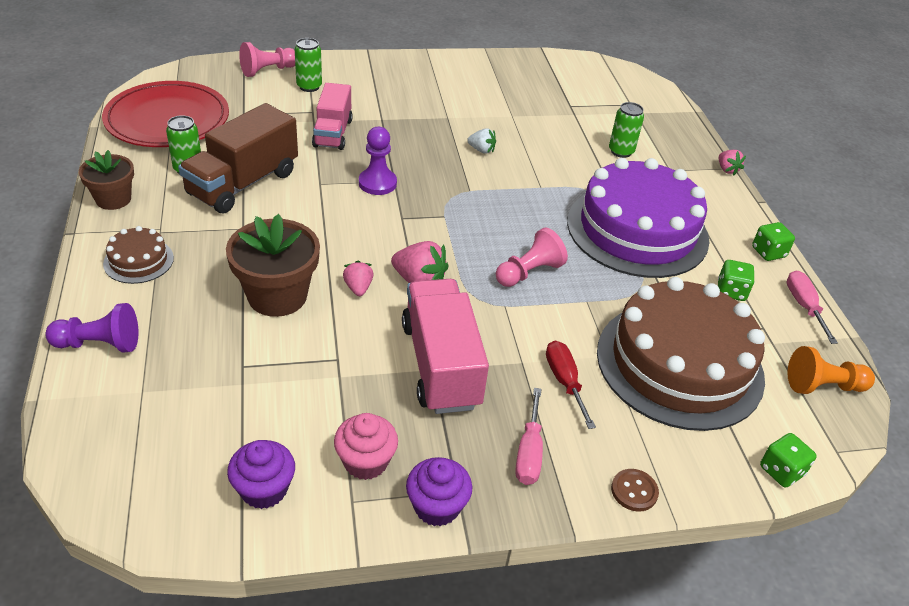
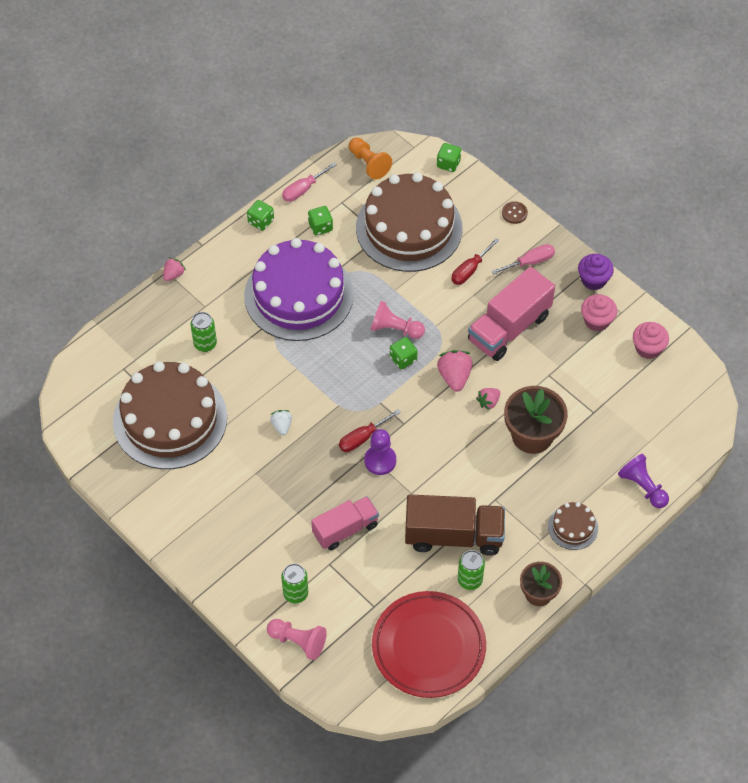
camera: 120 degrees left, 15 degrees up
(264, 489) = (648, 348): purple cupcake -> pink cupcake
(415, 186) = (362, 438): none -> red screwdriver
(482, 257) = (403, 359): none -> green dice
(551, 103) = (170, 419): none -> brown cake

